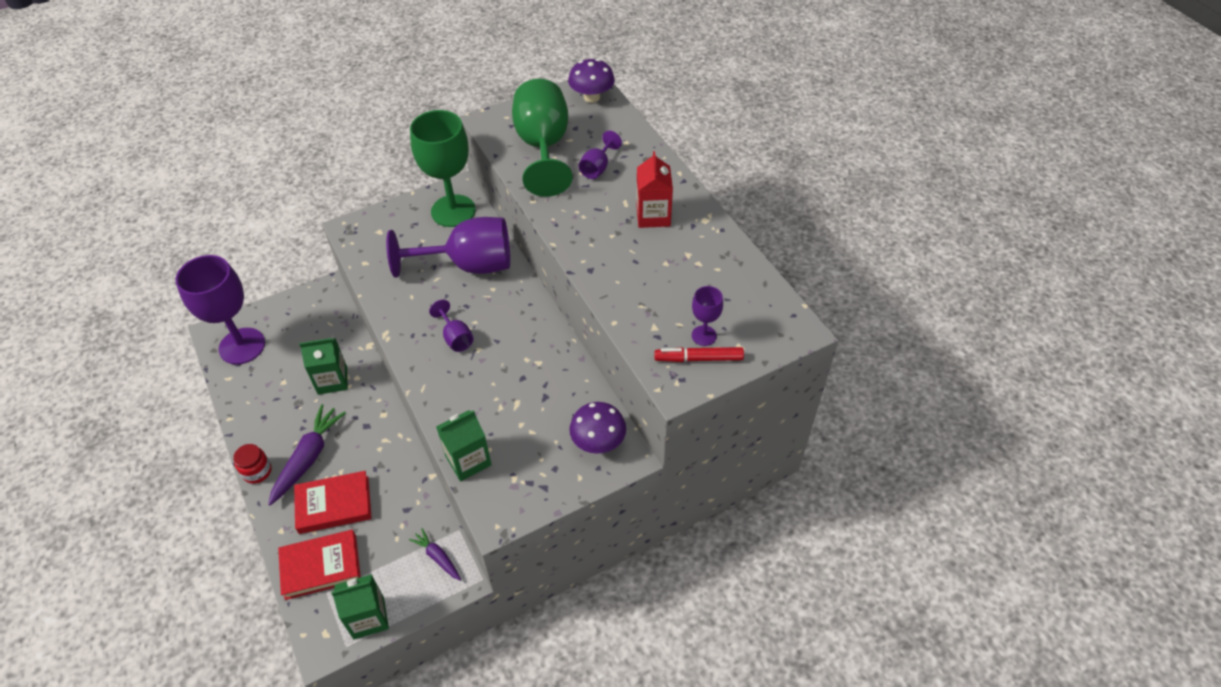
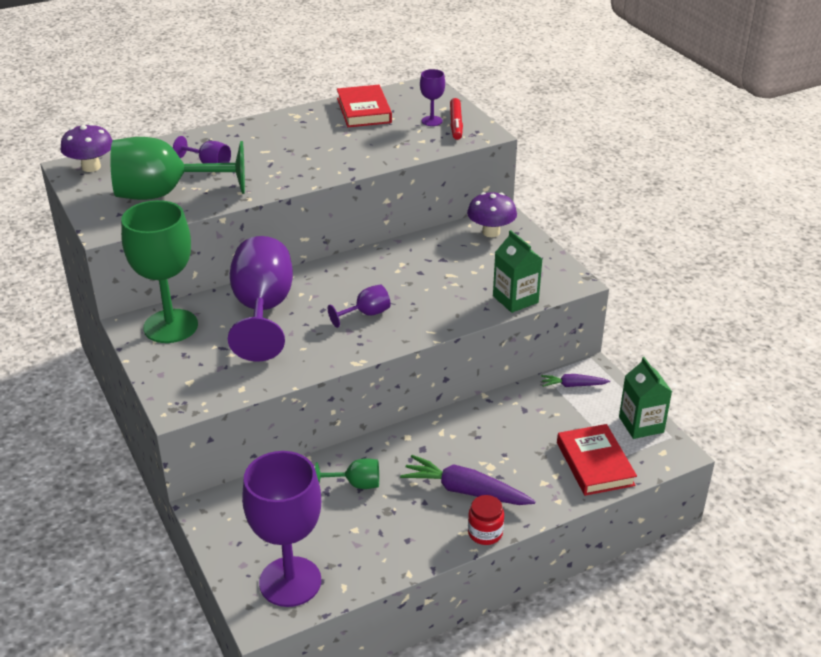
camera: 90 degrees left, 15 degrees down
(332, 380) = (356, 484): green carton -> green goblet
(334, 505) = (523, 462): red book -> red book (364, 110)
(437, 557) = (573, 385): purple carrot -> purple carrot turned 45 degrees clockwise
(653, 216) = (286, 138): red carton -> none

